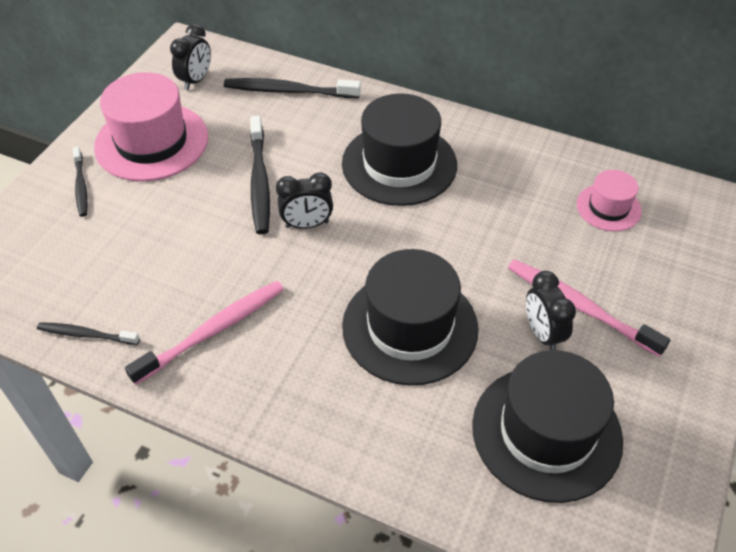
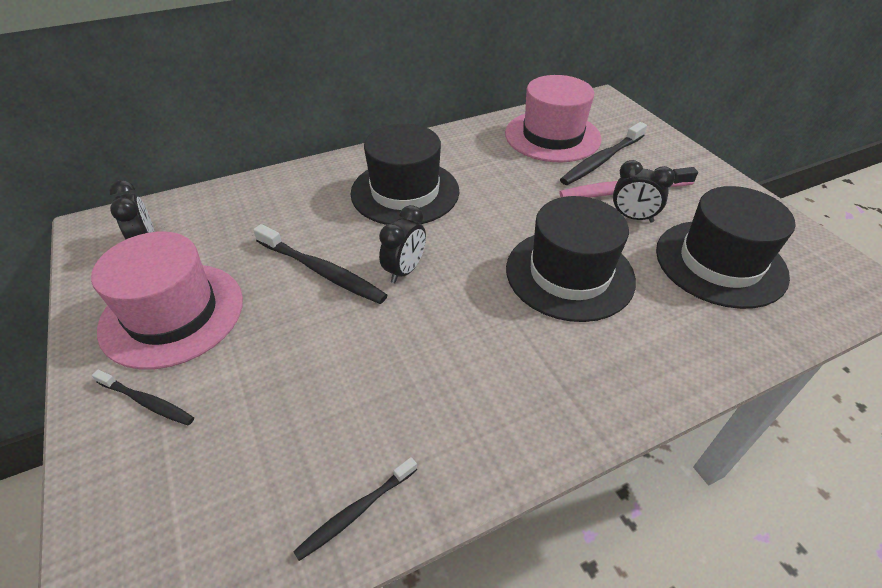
camera: 50 degrees left, 5 degrees down
(213, 331) = (457, 397): pink toothbrush -> none
(288, 91) = (248, 201): black toothbrush -> black toothbrush (601, 160)
(608, 207) = (552, 136): pink hat -> pink hat, size x1.89

